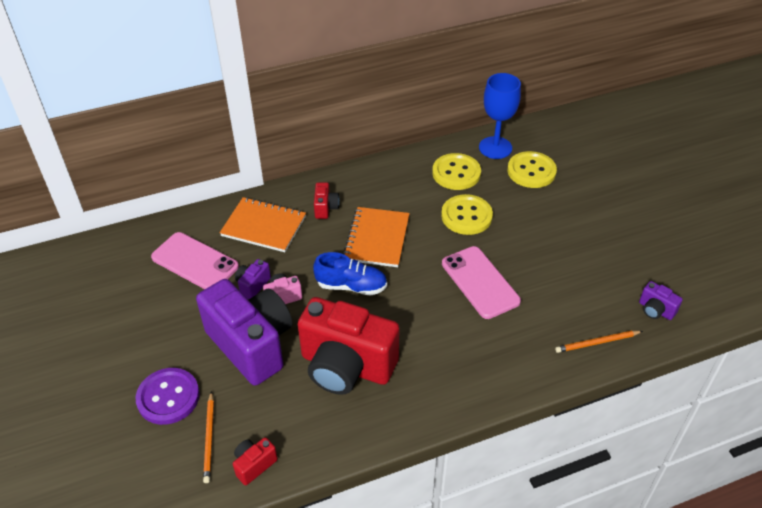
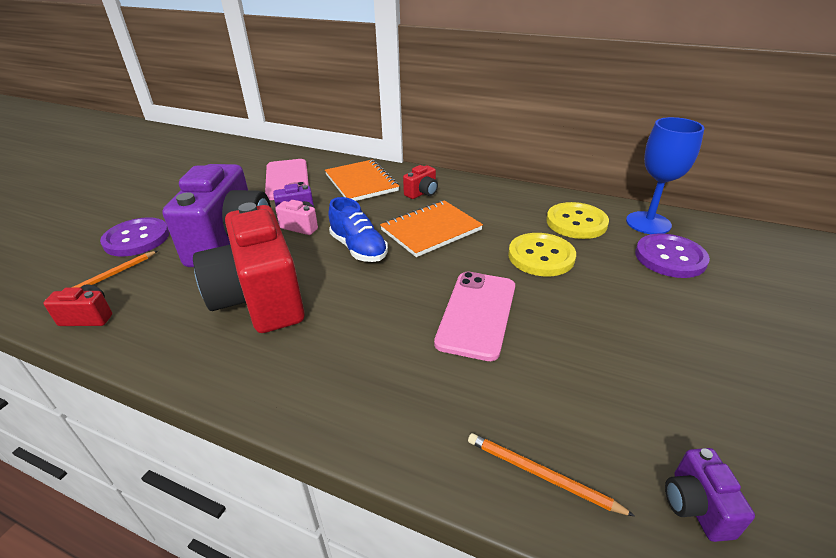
camera: 45 degrees right, 10 degrees down
(531, 171) = (670, 257): yellow button -> purple button

